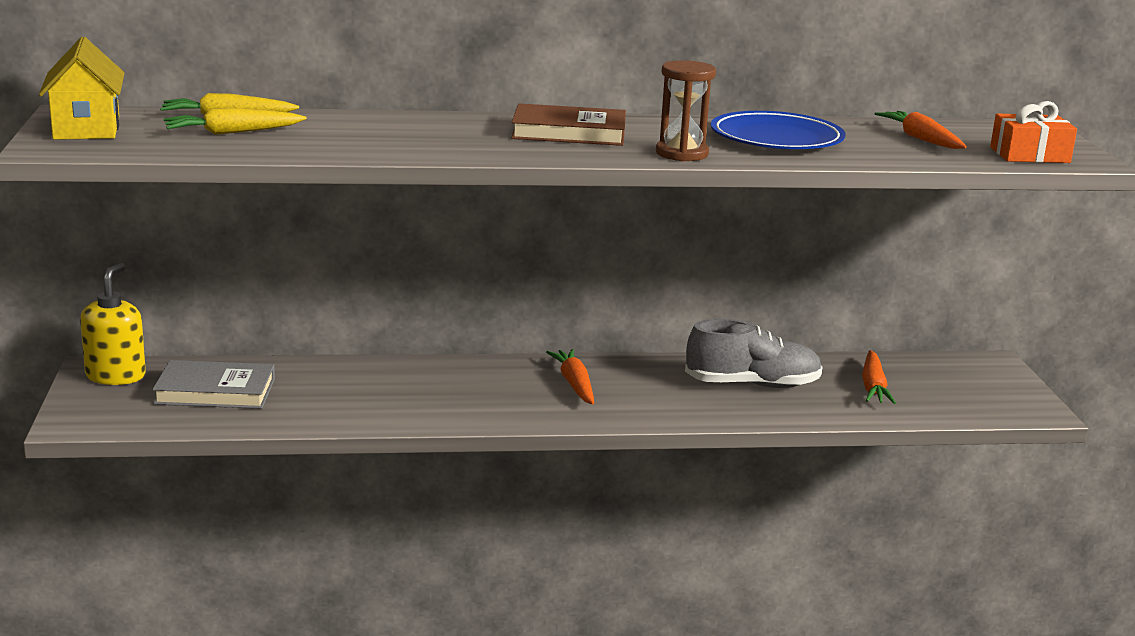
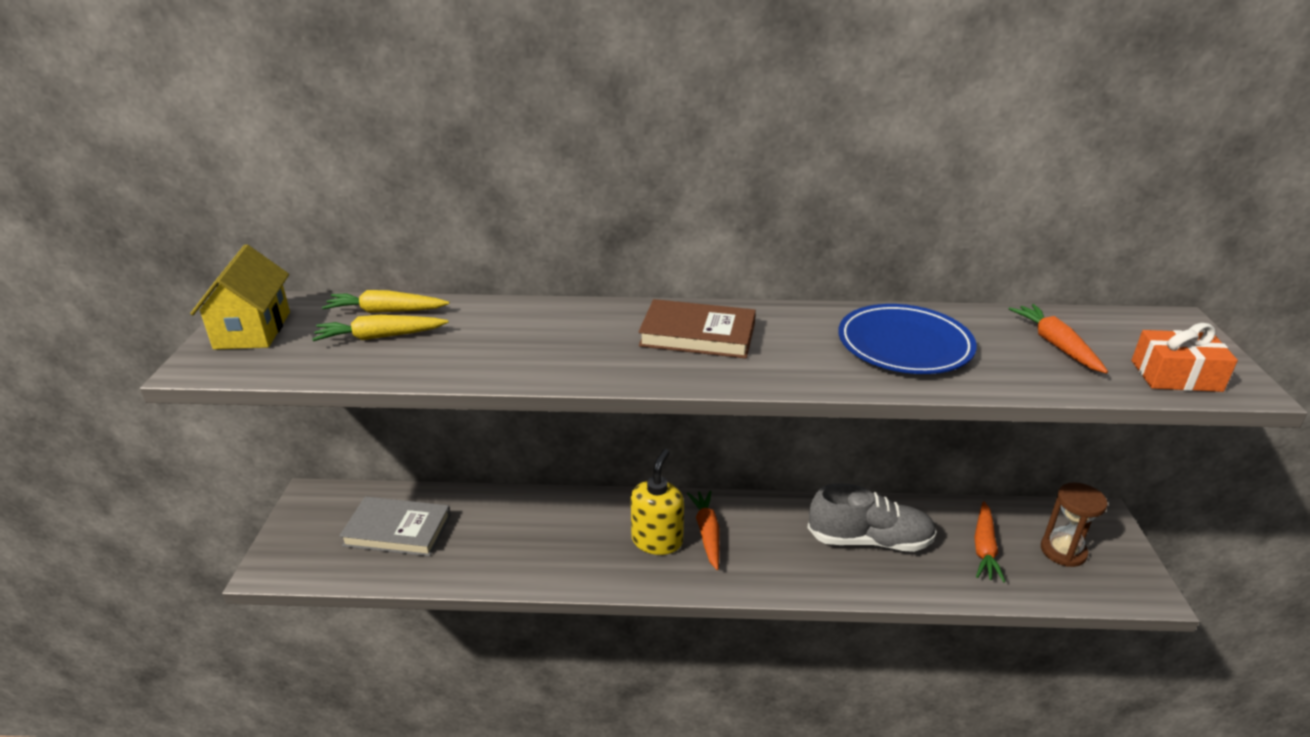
camera: 10 degrees right, 10 degrees up
(116, 376) = (323, 506): yellow soap dispenser -> yellow soap dispenser (657, 540)
(682, 154) = (803, 373): brown hourglass -> brown hourglass (1063, 551)

